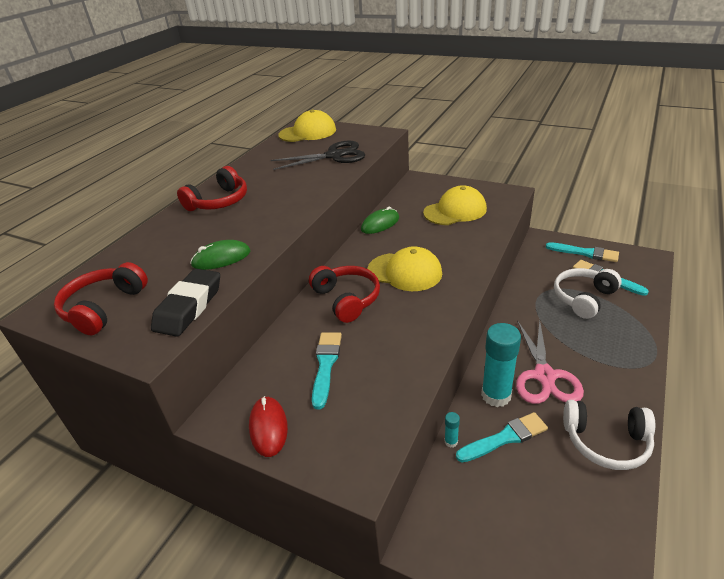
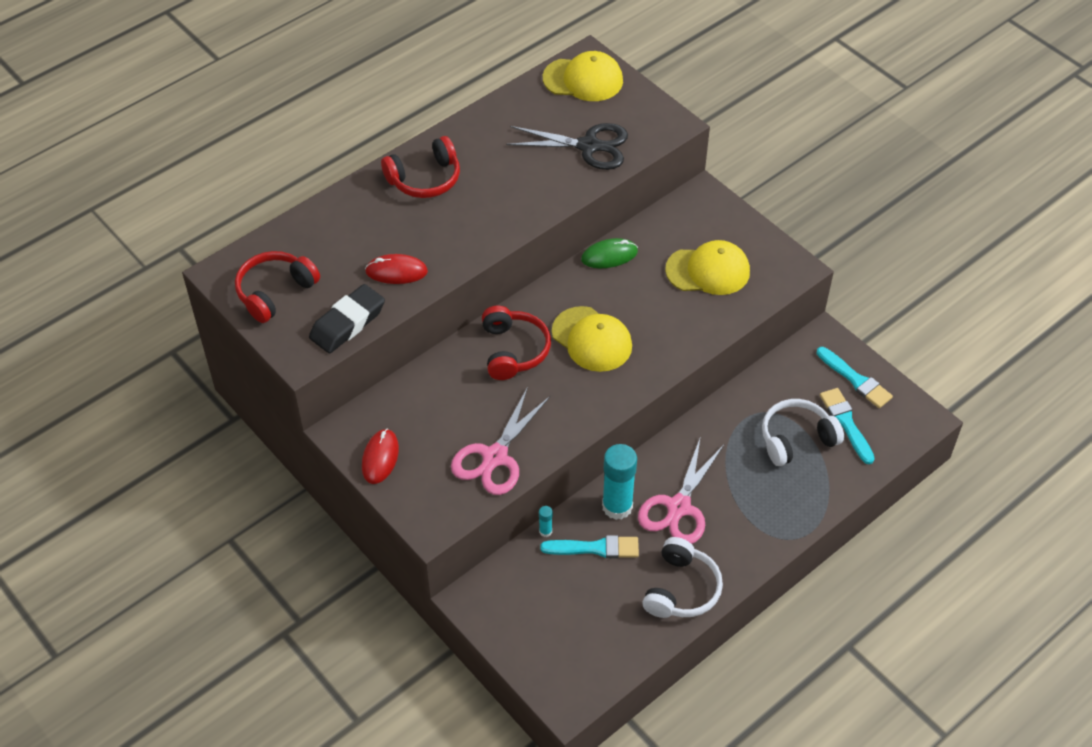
camera: 20 degrees right, 15 degrees up
(221, 258) = (396, 271): green mouse -> red mouse
(326, 365) = (455, 418): turquoise brush -> none
(383, 383) = (495, 457): none -> pink scissors
(606, 441) = (681, 589): white headphones -> white headphones turned 105 degrees counterclockwise

